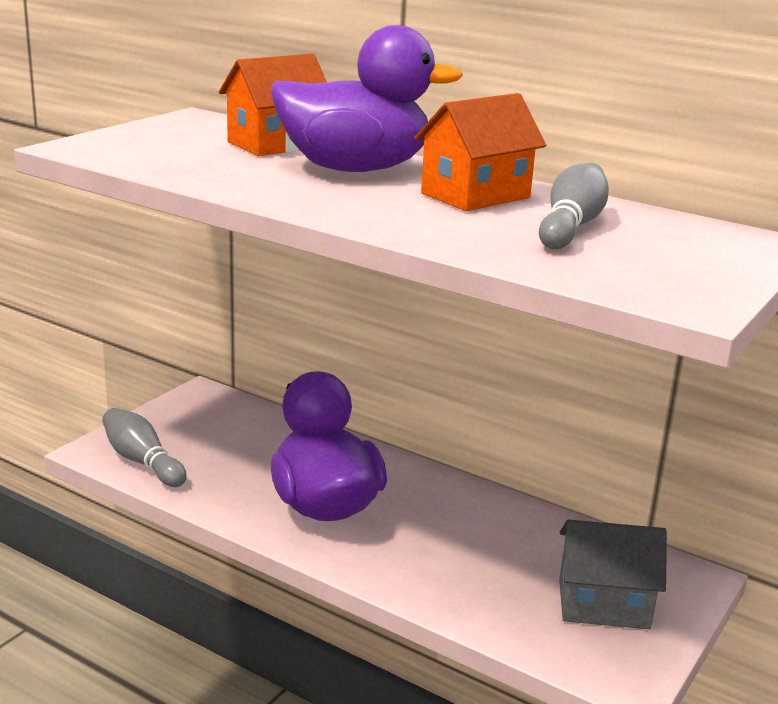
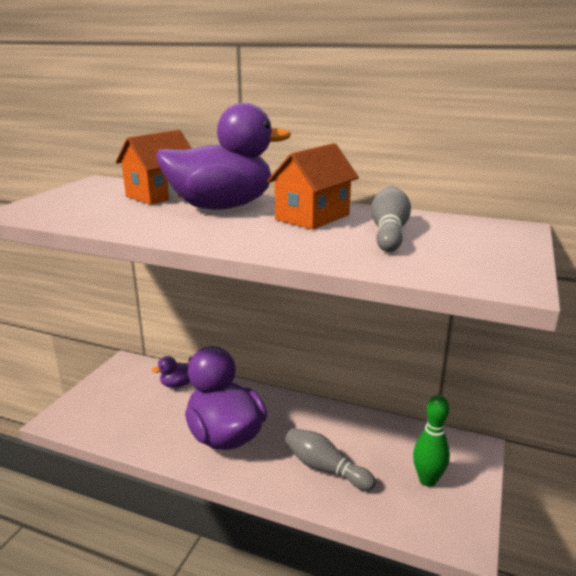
camera: 10 degrees left, 0 degrees up
(142, 461) = (91, 422): grey bowling pin -> grey bowling pin (325, 468)
(273, 432) = (178, 384): none -> purple duck
(603, 604) = (427, 480): grey house -> green bowling pin

